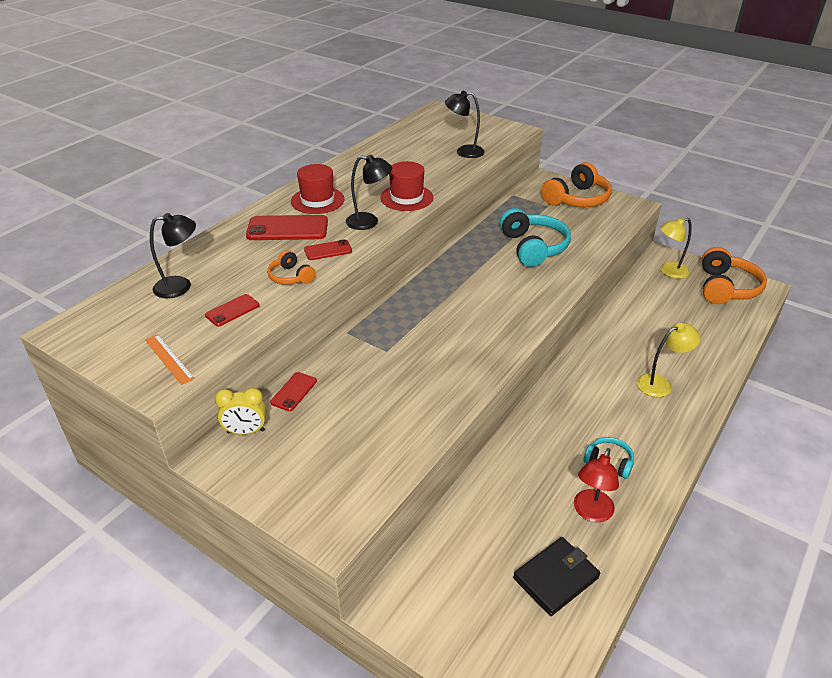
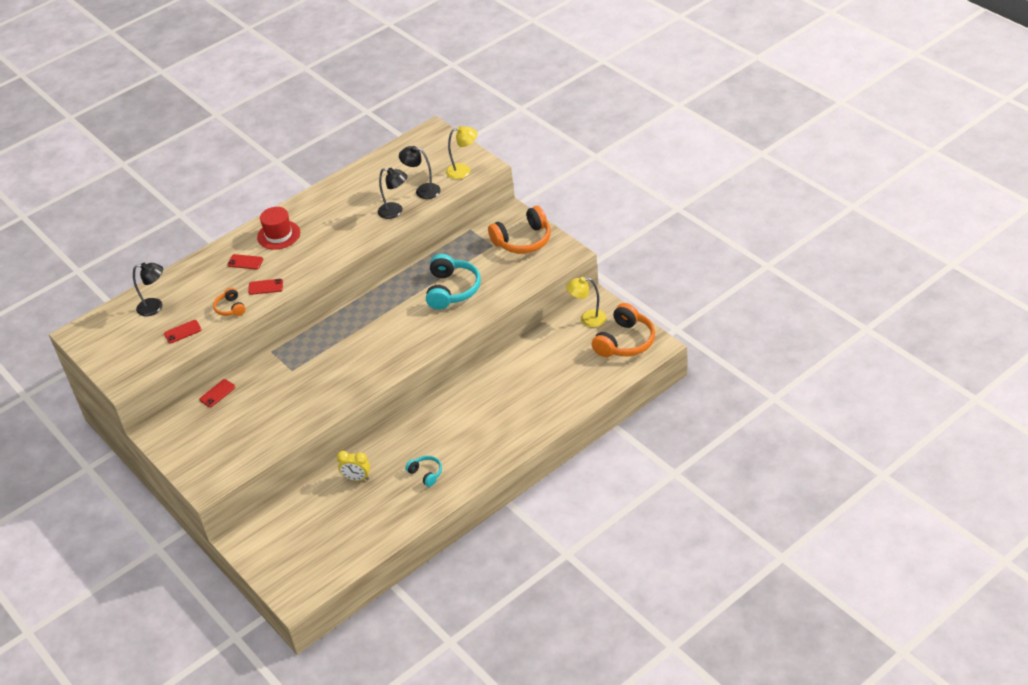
camera: 20 degrees right, 5 degrees up
(169, 358) = (133, 364): orange ruler -> none
(246, 431) = (178, 417): yellow clock -> yellow clock (356, 478)
(287, 229) = (245, 262): red phone -> red phone, size x0.55
(369, 222) = (307, 262): black lamp -> black lamp (395, 212)
(406, 198) = (348, 240): red hat -> none
(556, 578) = (345, 540): black wallet -> none
(591, 513) = (391, 505): red lamp -> none
(660, 383) = (504, 421): yellow lamp -> yellow lamp (463, 171)

